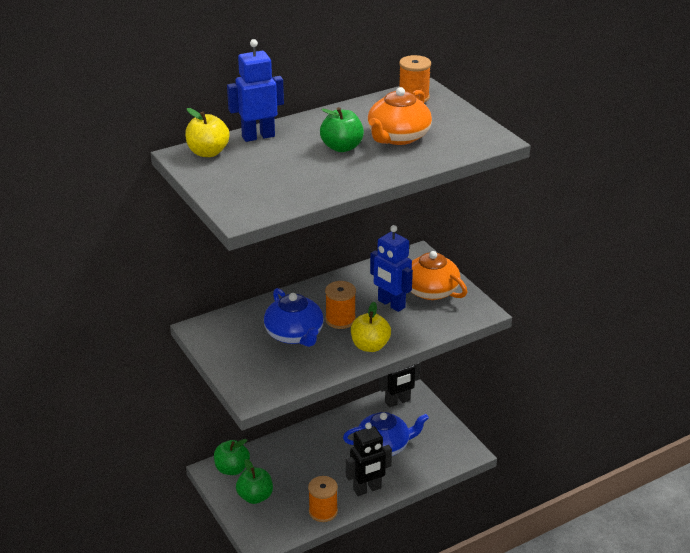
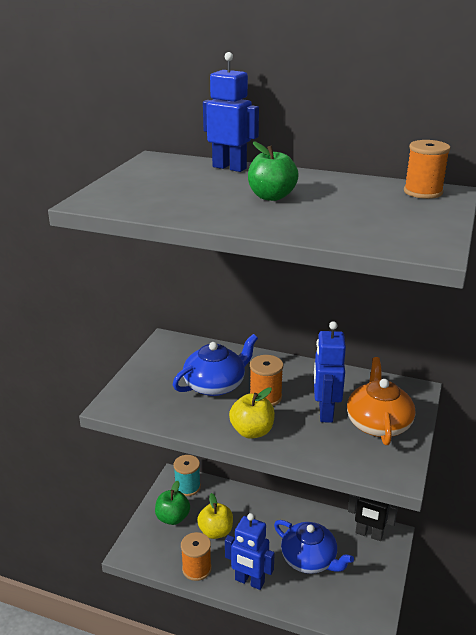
camera: 50 degrees right, 5 degrees down
(208, 152) = (173, 163): yellow apple -> yellow apple (216, 531)
(232, 469) = (187, 487): green apple -> turquoise spool
(295, 334) = (215, 385): blue teapot -> blue teapot turned 150 degrees counterclockwise
(367, 489) = (249, 581): black robot -> blue robot
(398, 137) = (337, 209): orange teapot -> none

